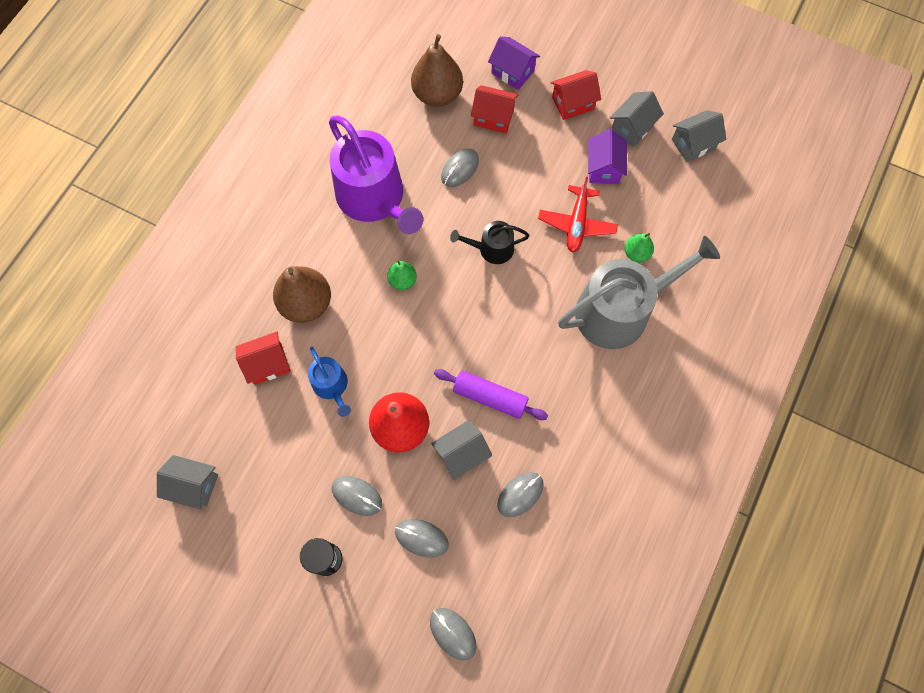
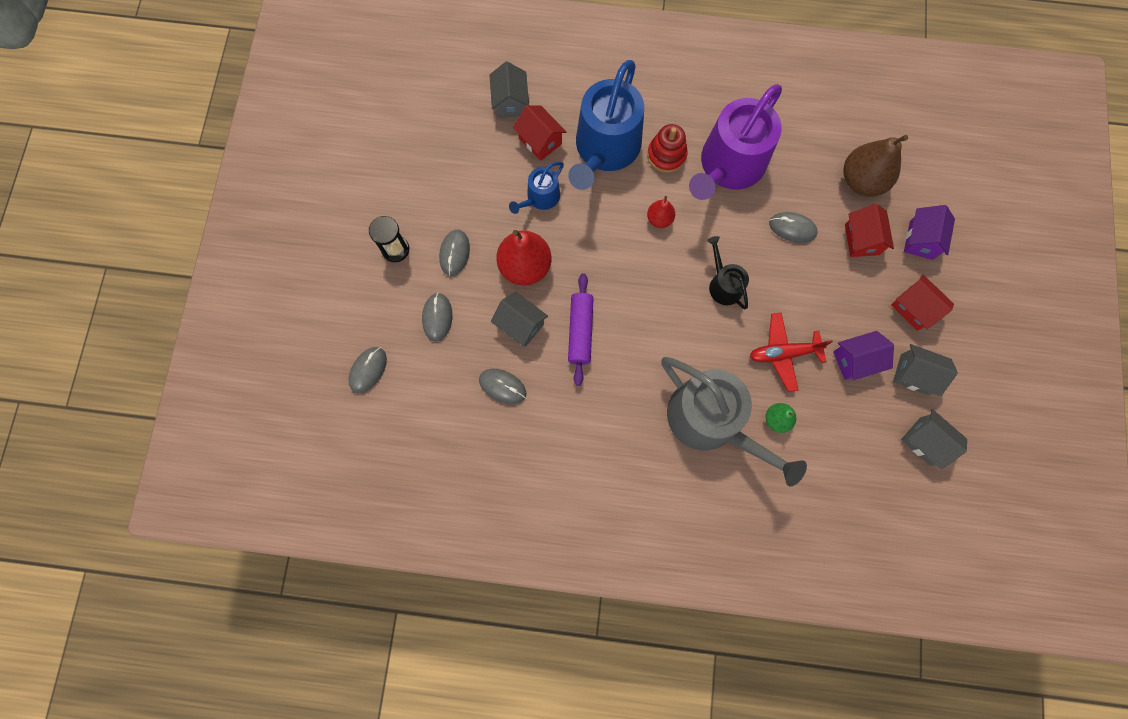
camera: 70 degrees right, 5 degrees up
(194, 485) = (420, 127): grey house -> grey house (510, 102)
(306, 304) = (605, 149): brown pear -> blue watering can
(338, 249) = (666, 155): none -> red stacking toy
(402, 280) = (659, 219): green pear -> red pear

